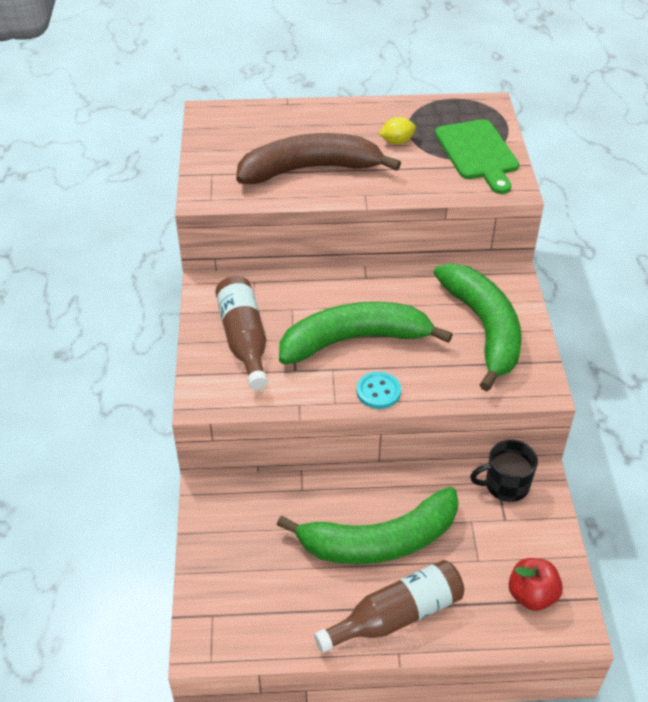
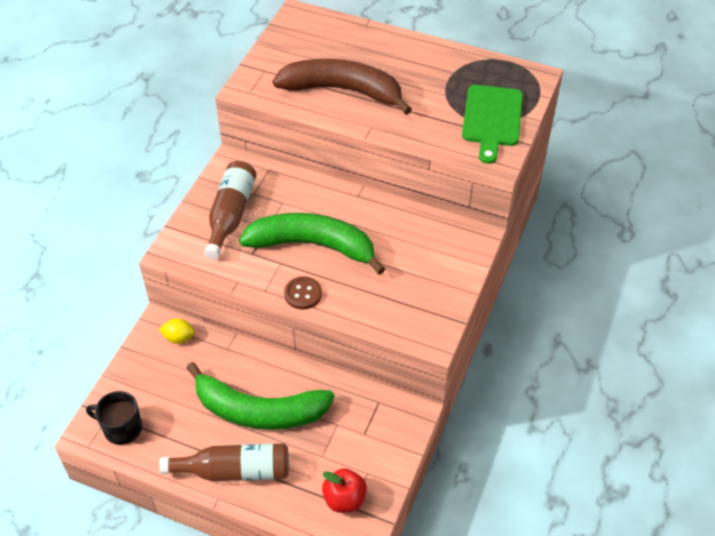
camera: 25 degrees right, 5 degrees up
(378, 391) = (303, 294): turquoise button -> brown button
(397, 142) = (431, 87): yellow lemon -> yellow lemon (179, 338)
(484, 329) = (422, 273): green banana -> none
(505, 485) = (383, 407): black mug -> black mug (121, 428)

